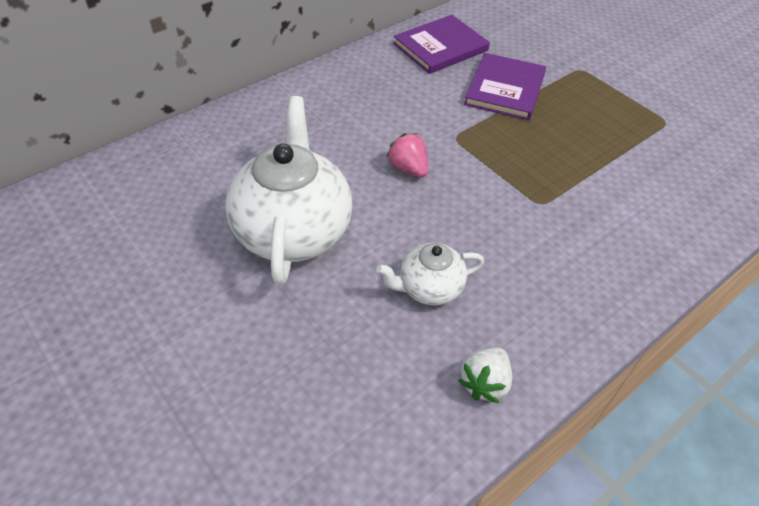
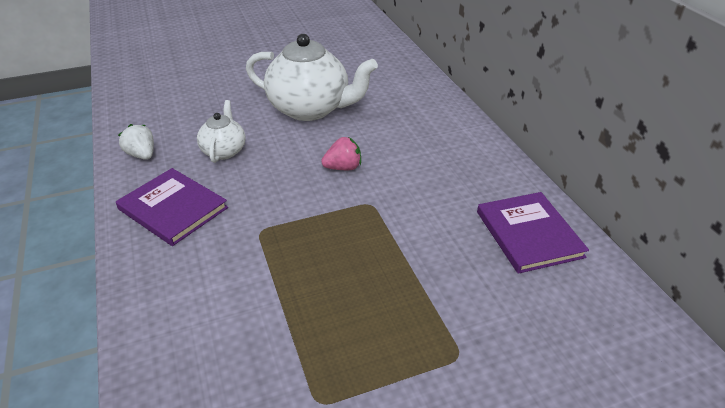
camera: 110 degrees right, 10 degrees down
(505, 89) = (434, 262): purple book -> purple book (173, 208)

